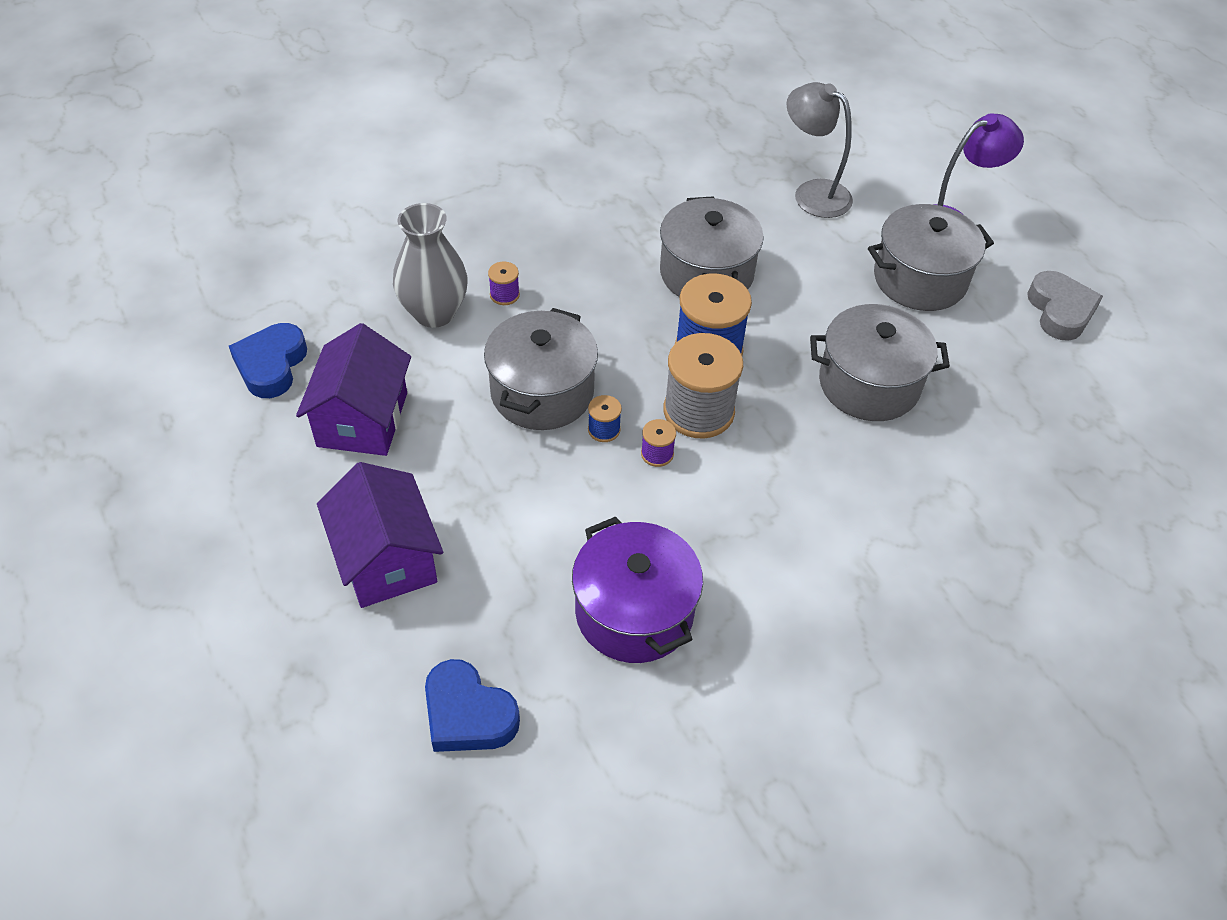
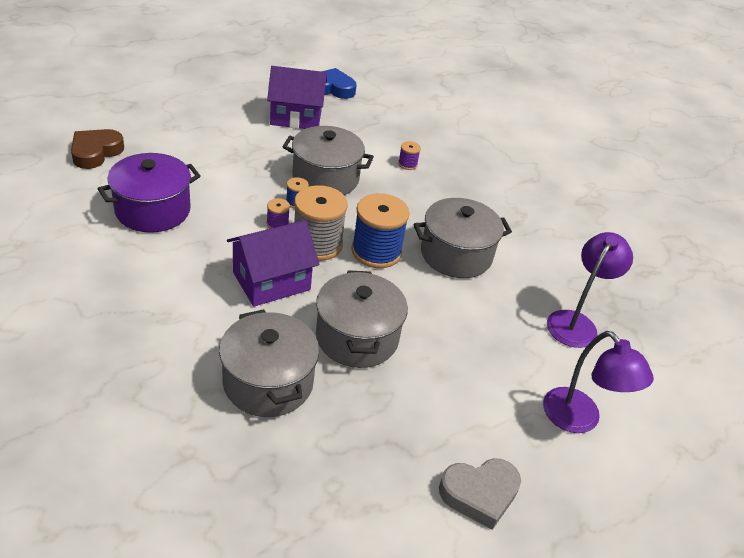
camera: 80 degrees right, 10 degrees down
(386, 559) = (198, 126): purple house -> purple house (271, 281)
(434, 313) = (384, 138): grey vase -> none
(468, 714) = (95, 152): blue heart -> brown heart
(812, 193) = (576, 322): grey lamp -> purple lamp
(920, 279) = (490, 385): grey pot -> grey pot (268, 382)

